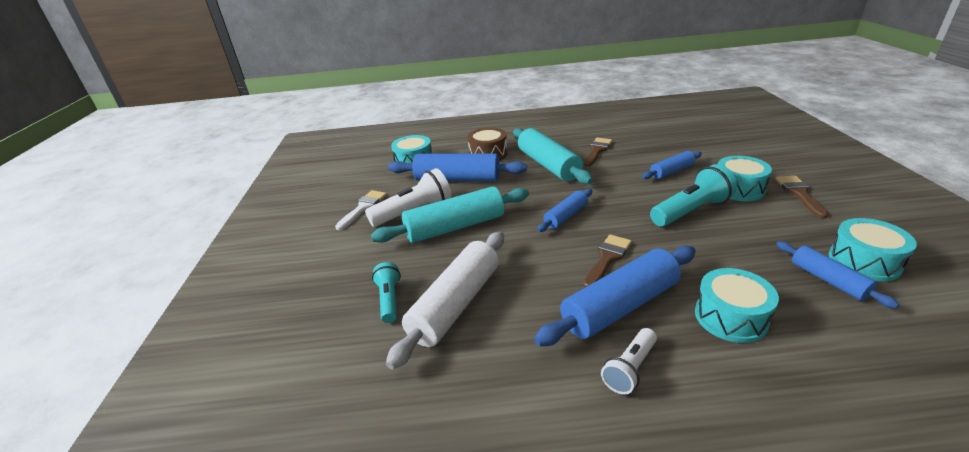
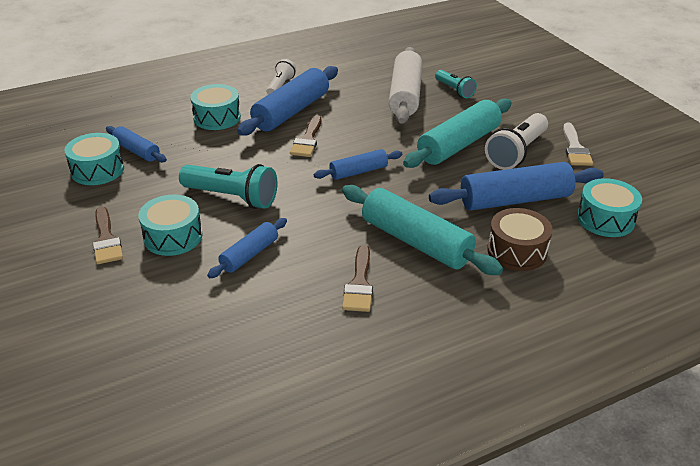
camera: 155 degrees right, 5 degrees up
(566, 216) = (358, 172): blue rolling pin -> blue rolling pin turned 45 degrees clockwise
(691, 211) = (232, 197): turquoise flashlight -> turquoise flashlight turned 105 degrees counterclockwise

